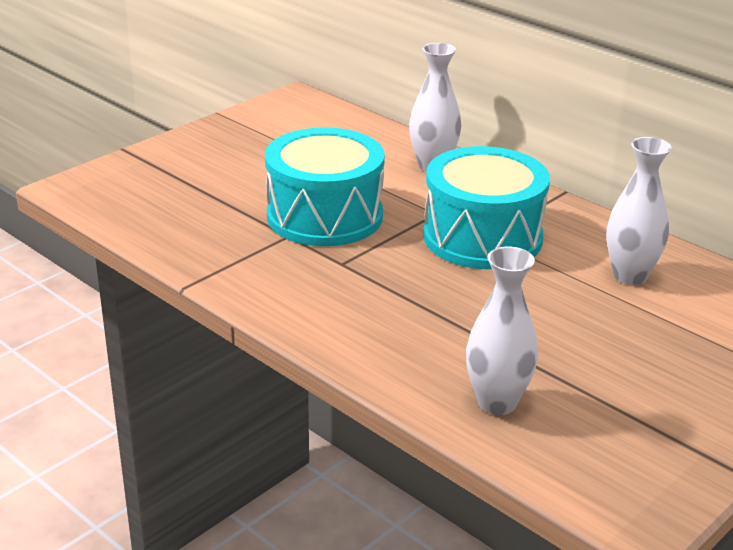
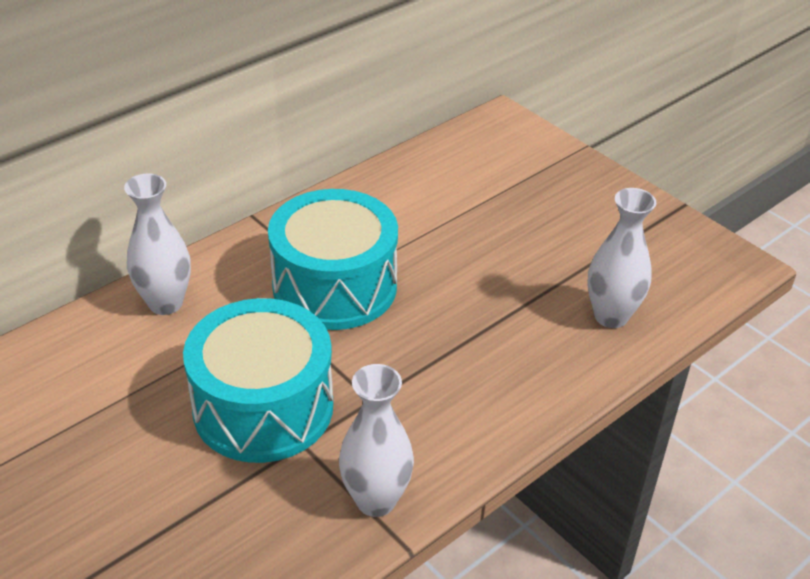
camera: 85 degrees left, 10 degrees up
(630, 275) = (417, 205): white vase -> white vase (376, 500)

